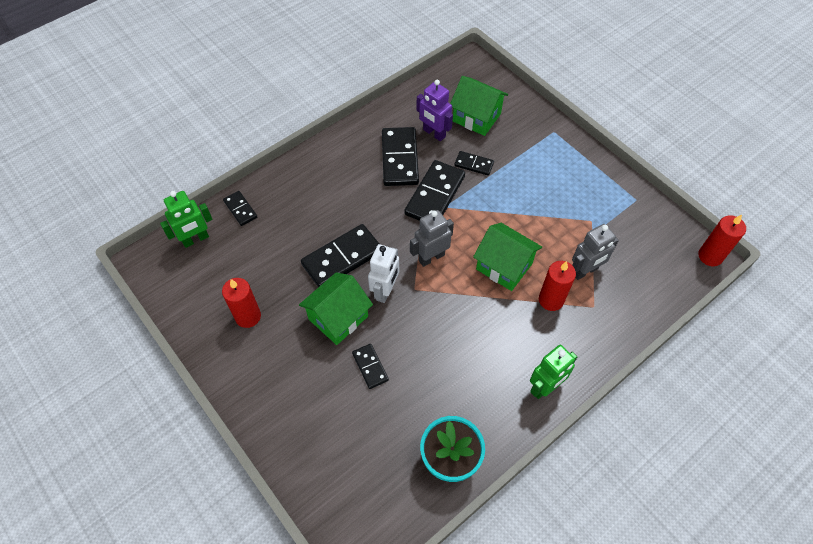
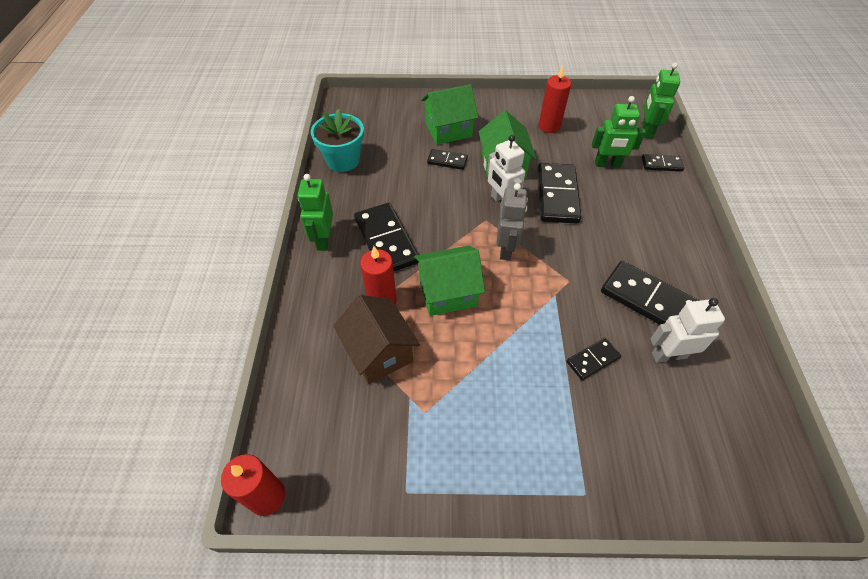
camera: 130 degrees right, 5 degrees down
(271, 244) = (607, 164): none -> green robot
(434, 133) = (668, 355): purple robot -> white robot
(435, 195) = (575, 297): black domino -> black domino (386, 240)
(476, 117) = (669, 419): green house -> green house (448, 130)
(585, 271) = (379, 352): grey robot -> brown house

